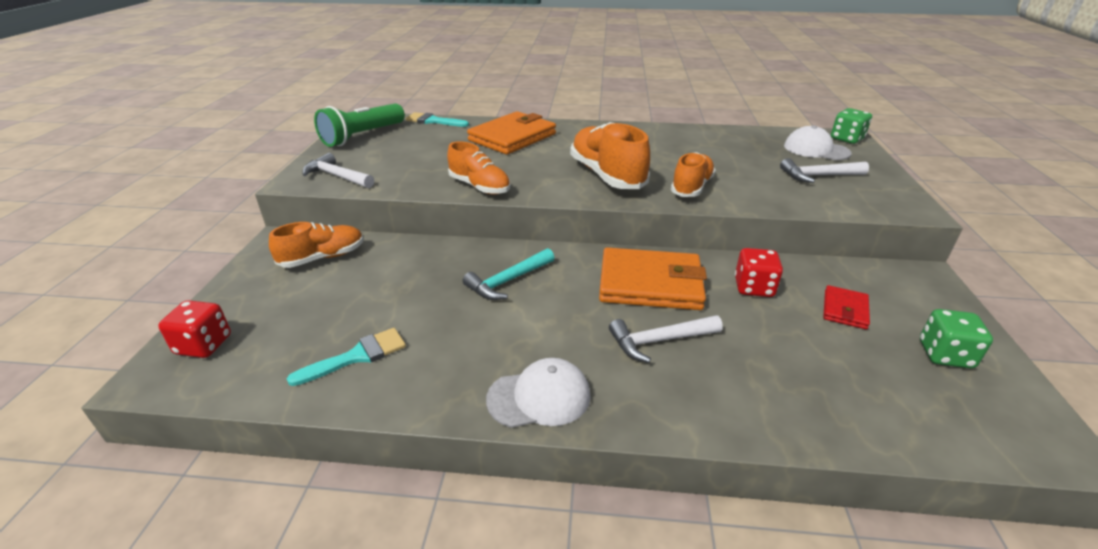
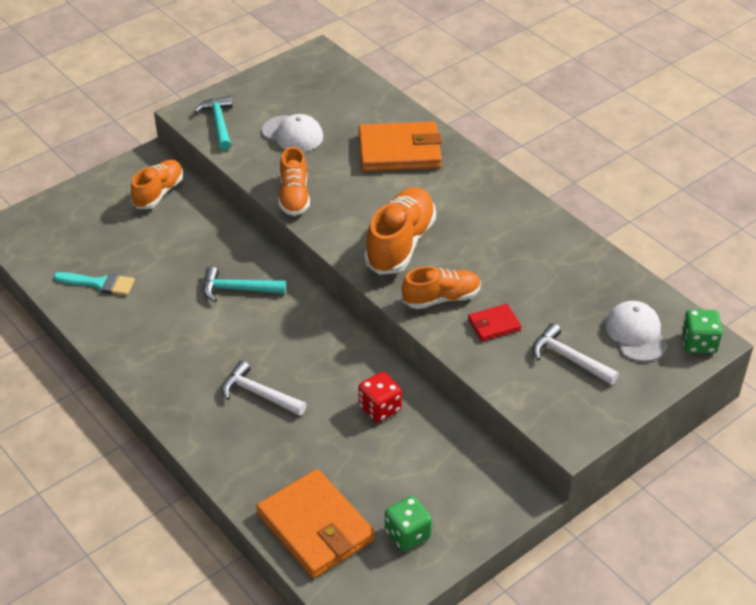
camera: 45 degrees right, 10 degrees up
(204, 345) = (41, 222): red dice -> none
(323, 257) = (159, 193): orange shoe -> orange shoe turned 75 degrees counterclockwise
(337, 176) = (219, 123): white hammer -> turquoise hammer
(362, 136) = (289, 80): green flashlight -> none
(433, 121) = (368, 89): turquoise brush -> none
(539, 397) = (151, 375): white cap -> white cap (293, 134)
(650, 284) = (319, 355): orange wallet -> orange wallet (315, 527)
(845, 310) = (408, 466): red wallet -> red wallet (494, 325)

